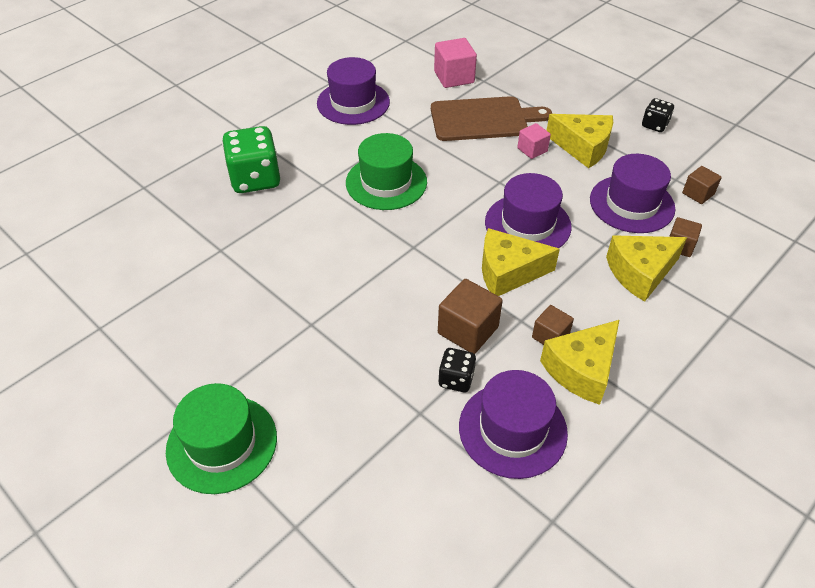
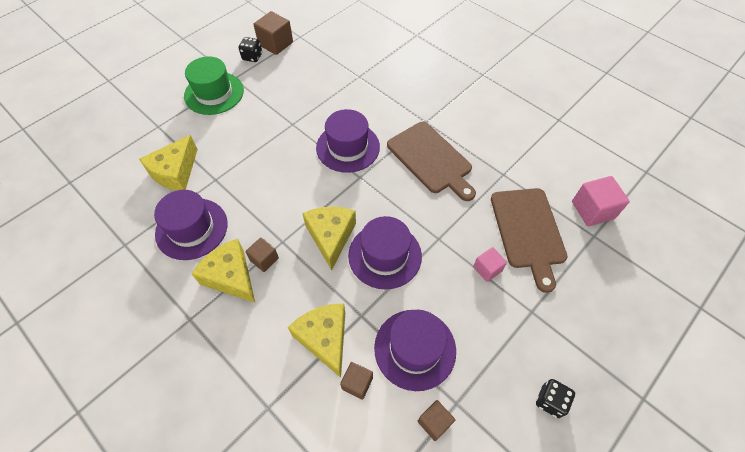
camera: 90 degrees right, 10 degrees up
(255, 179) = (429, 85): green dice -> none
(353, 102) = (533, 136): purple hat -> purple hat (348, 147)
(386, 182) = (431, 159): green hat -> brown cutting board
(456, 379) = (236, 199): black dice -> black dice (252, 57)
(468, 330) = (276, 207): brown cube -> brown cube (276, 44)
(583, 147) = (498, 316): yellow cheese -> yellow cheese (175, 172)

